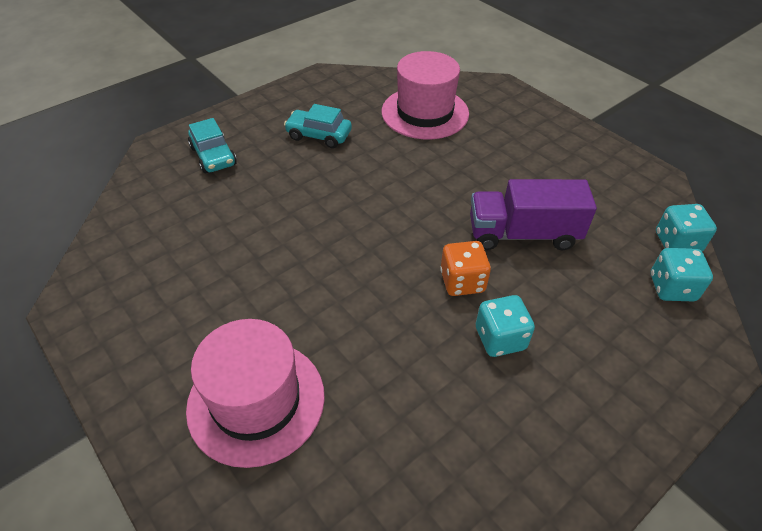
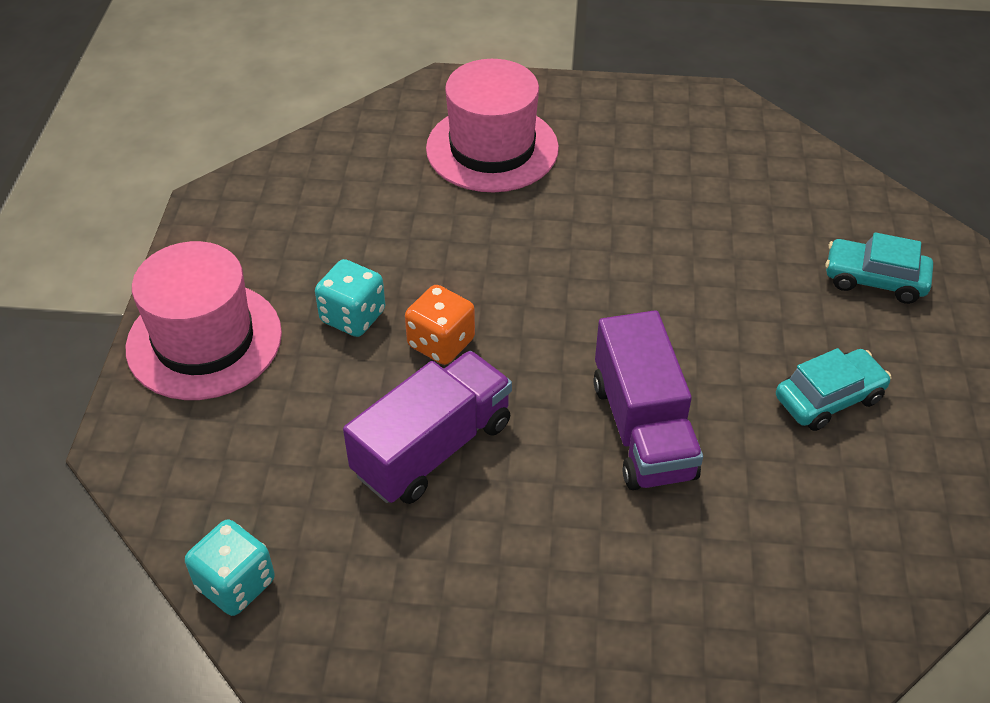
camera: 135 degrees right, 0 degrees up
(412, 176) = (642, 429): none -> purple truck
(425, 113) = (773, 559): pink hat -> pink hat (204, 340)
(672, 288) = (210, 503): turquoise dice -> none

